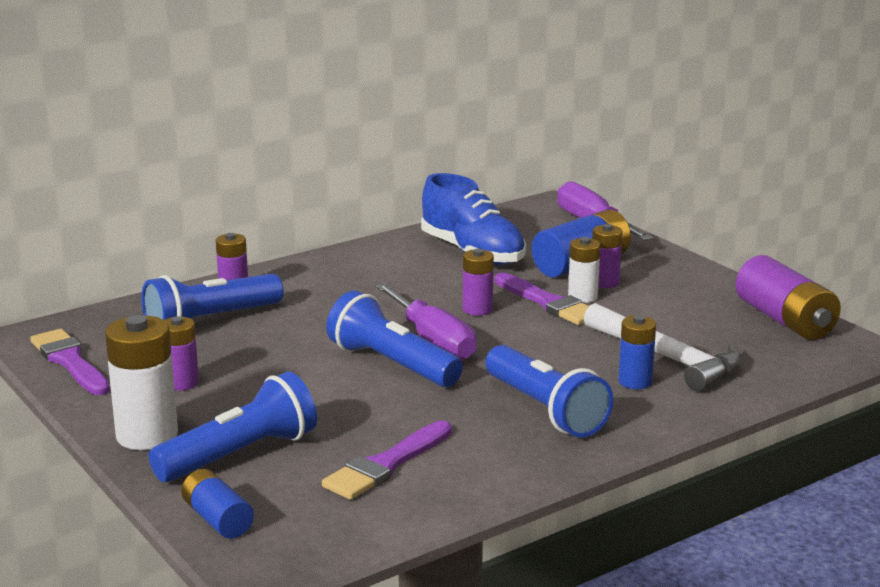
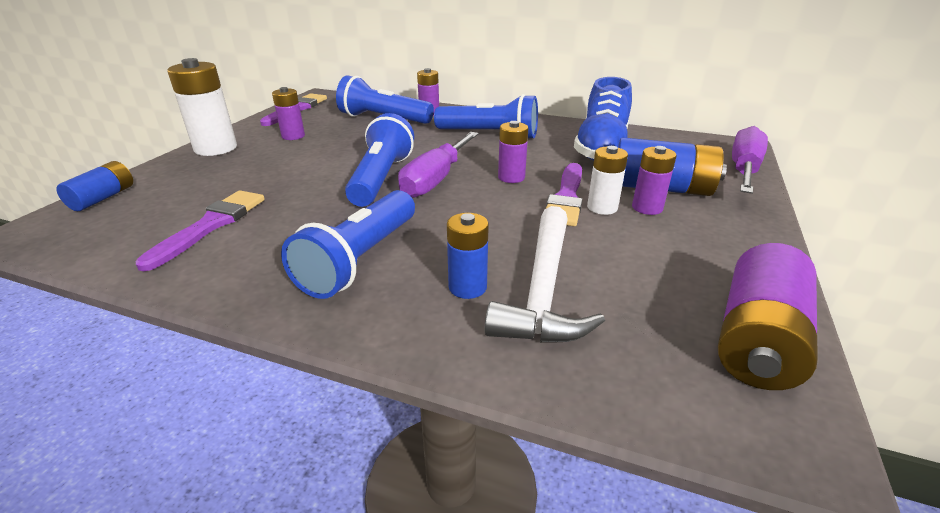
camera: 55 degrees right, 10 degrees up
(240, 454) = (203, 177): blue flashlight -> blue flashlight (490, 135)
(386, 465) = (211, 225): purple brush -> purple brush turned 105 degrees clockwise

